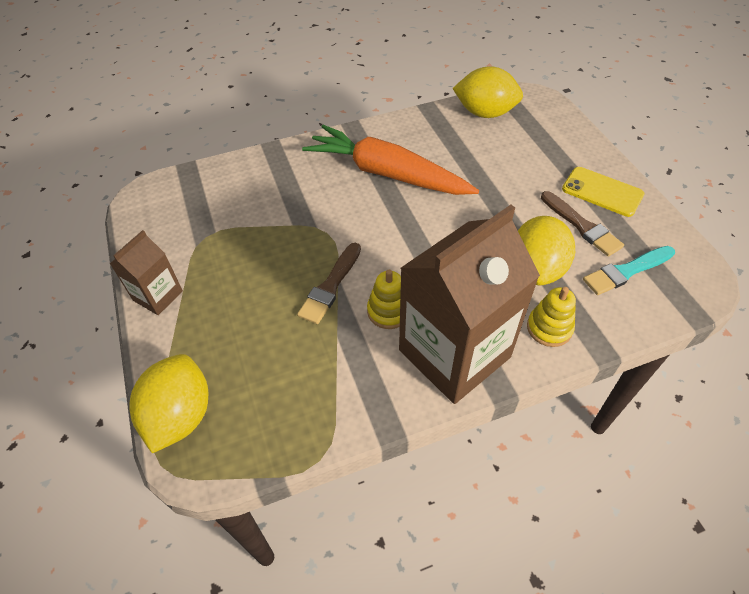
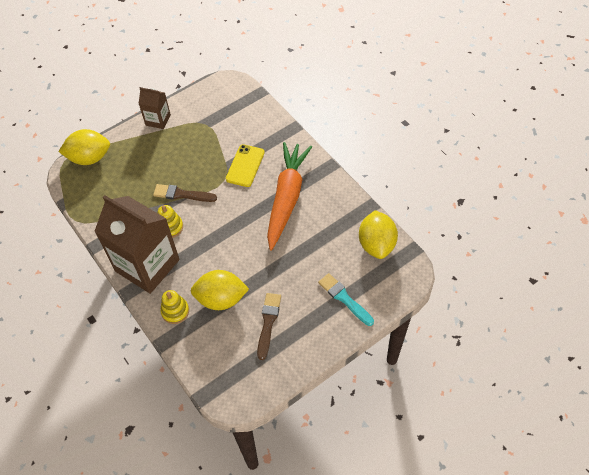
camera: 75 degrees right, 5 degrees up
(582, 226) = (268, 322): brown brush -> brown brush turned 150 degrees clockwise
(602, 192) = (308, 333): yellow phone -> yellow phone (245, 166)
(626, 271) = (232, 352): turquoise brush -> turquoise brush (344, 298)

